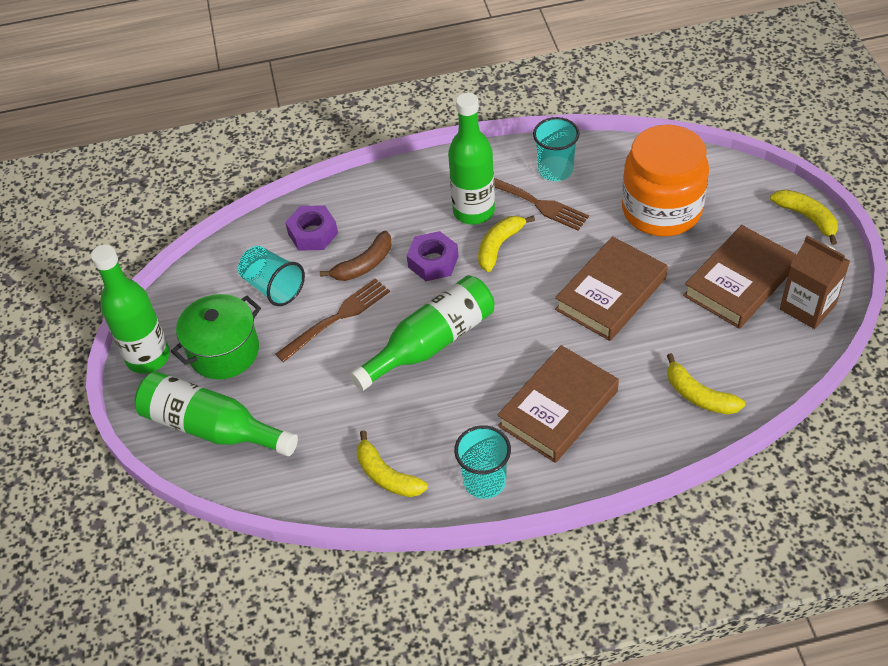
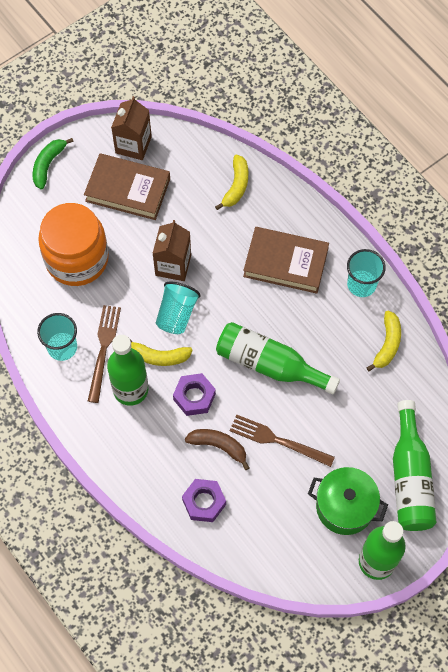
camera: 120 degrees left, 15 degrees up
(273, 287) = (270, 504): turquoise cup -> turquoise cup (176, 314)
(611, 294) = (173, 265): brown book -> brown carton
(807, 218) = (48, 165): yellow banana -> green banana

